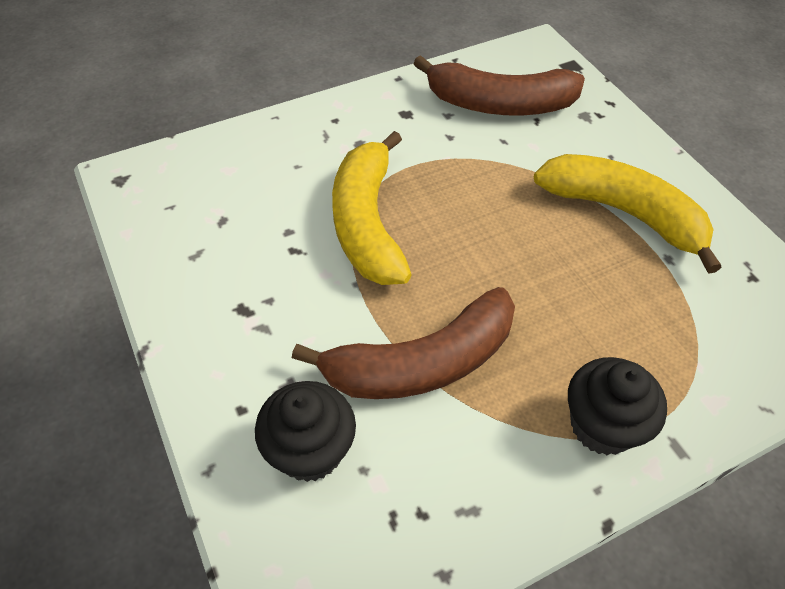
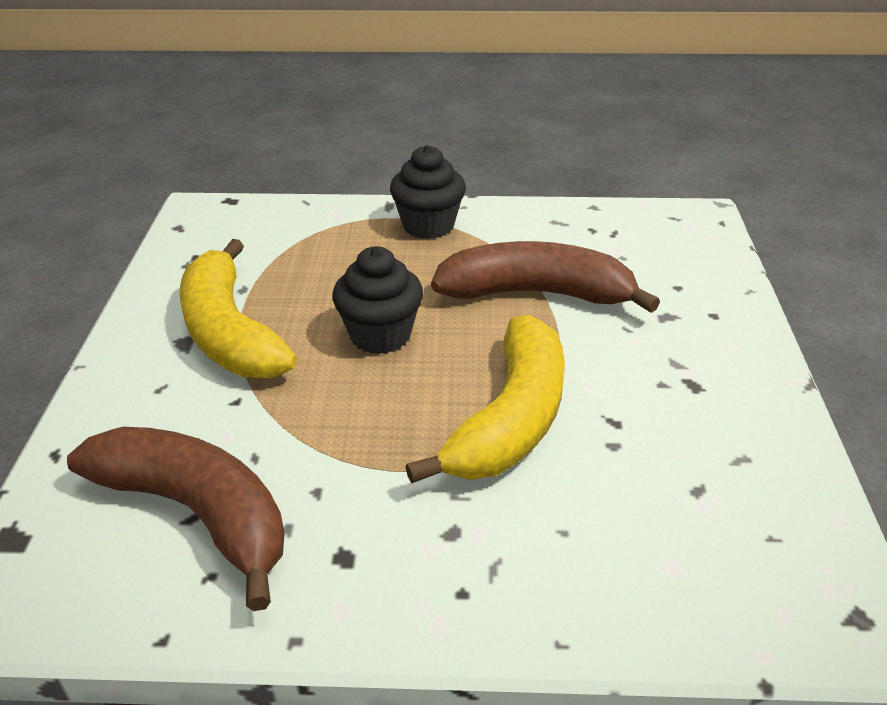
camera: 150 degrees left, 15 degrees down
(310, 451) = (661, 276): black cupcake -> black cupcake (380, 335)

